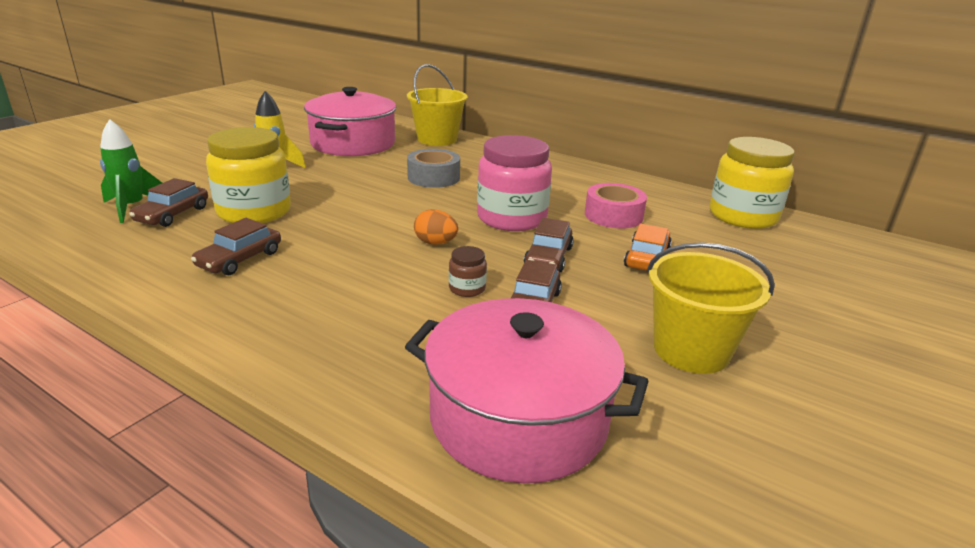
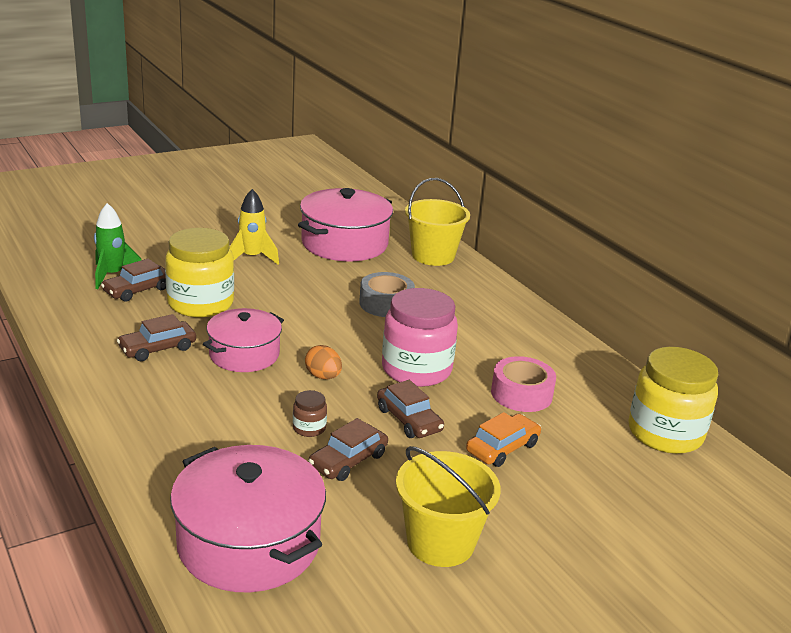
camera: 25 degrees right, 0 degrees up
(340, 243) = (244, 354): none -> pink pot
(548, 257) = (409, 420): brown car -> brown car turned 75 degrees counterclockwise

